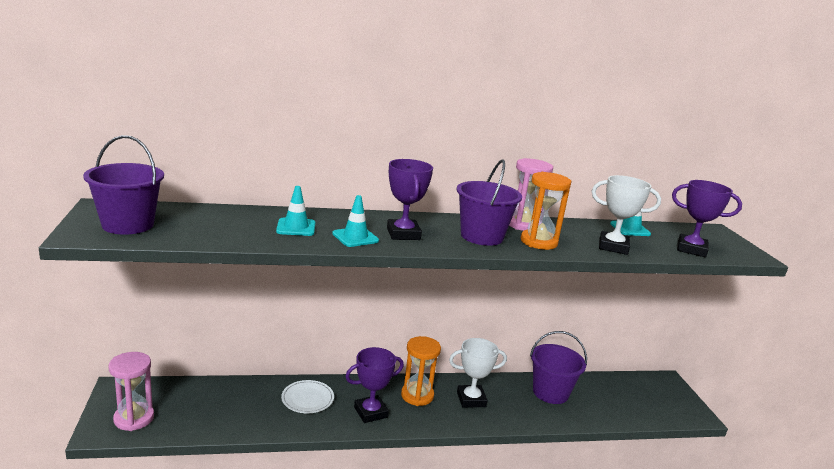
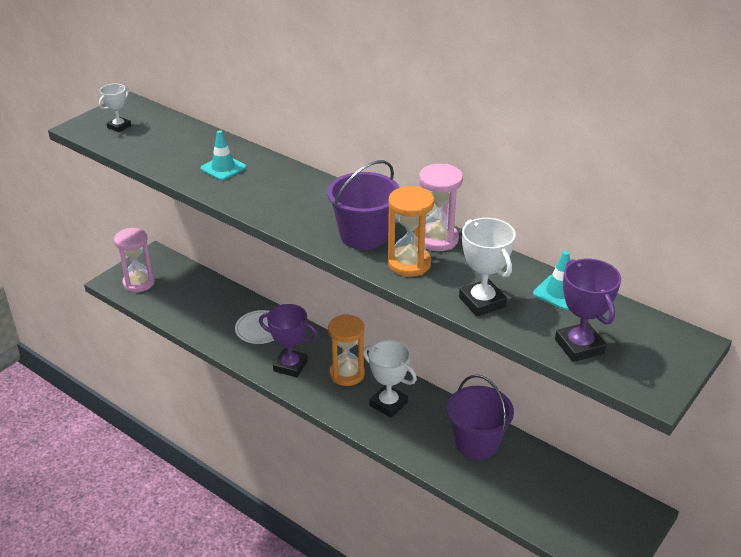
camera: 50 degrees right, 15 degrees up
(128, 224) = (119, 127): purple bucket -> white trophy
(355, 237) = (250, 194): turquoise traffic cone -> none
(403, 234) = (296, 206): purple trophy -> none

